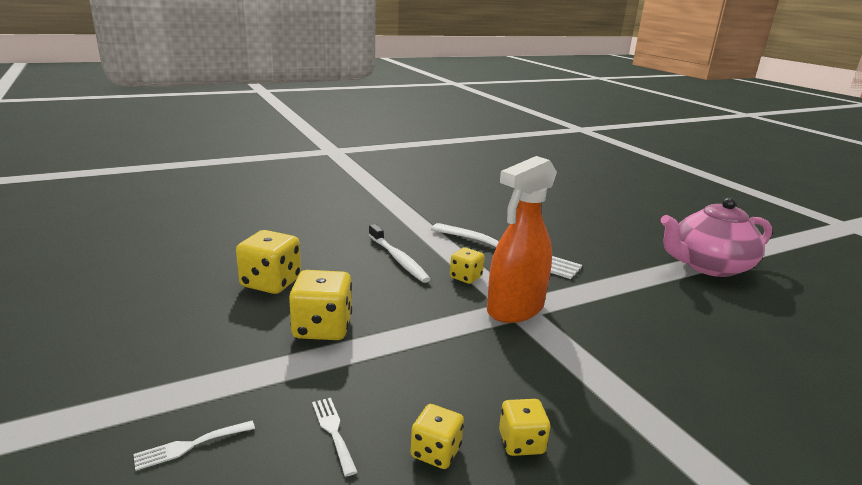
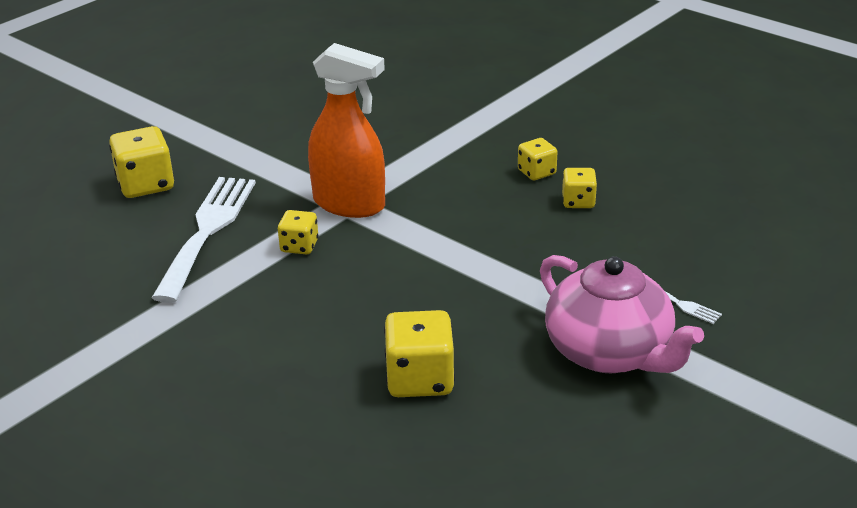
camera: 110 degrees left, 10 degrees up
(322, 328) = (479, 304): yellow dice -> yellow dice (146, 185)
(333, 431) = (602, 247): white fork -> none
(398, 259) = (284, 305): white toothbrush -> none
(708, 266) = (165, 111): pink teapot -> pink teapot (610, 352)

